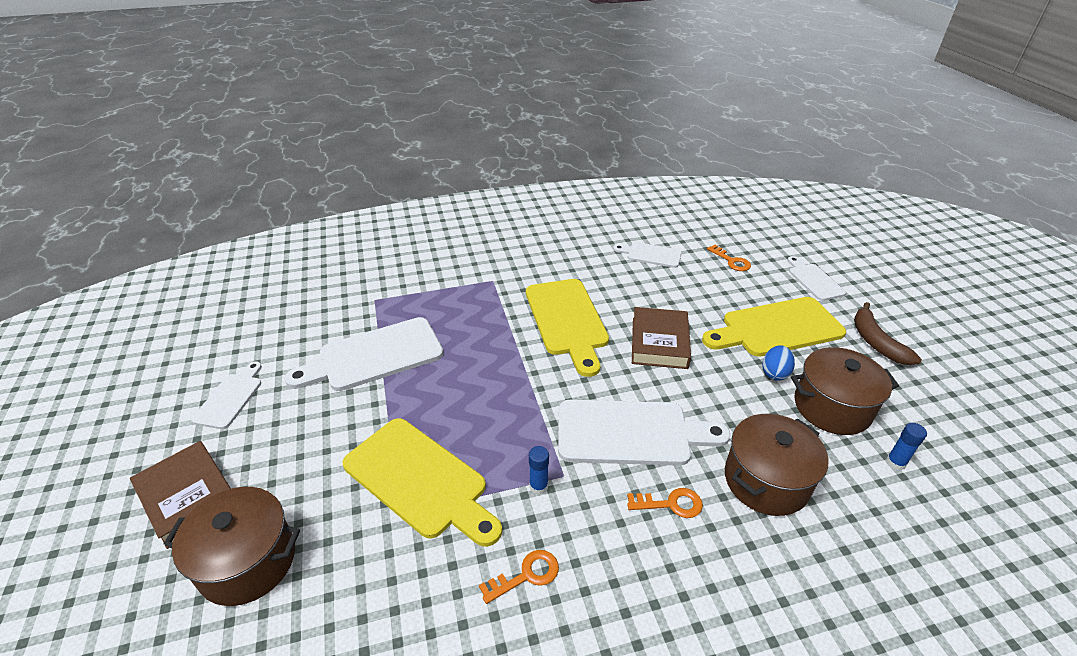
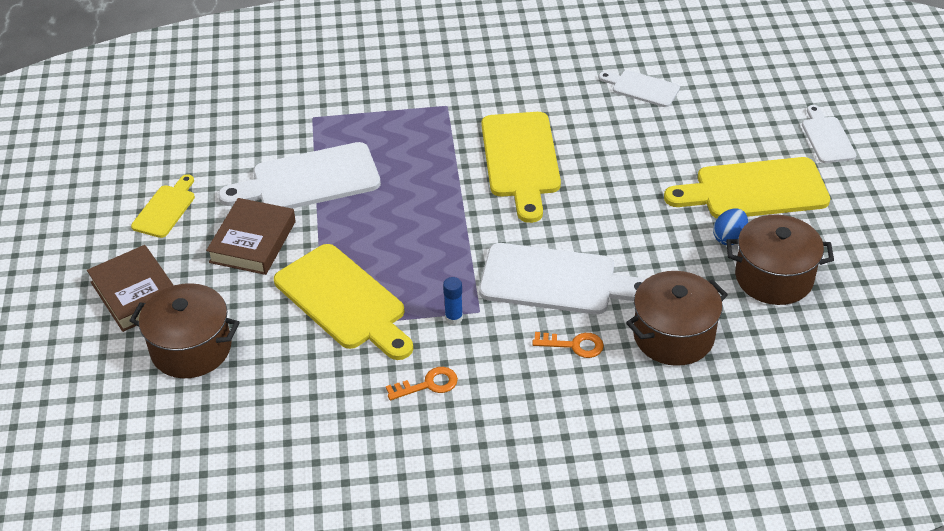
camera: 10 degrees right, 5 degrees up
(230, 398) = (165, 209): white cutting board -> yellow cutting board
(659, 342) = (615, 194): brown book -> brown book (253, 242)
(731, 261) = (737, 105): orange key -> none
(876, 342) = (860, 215): brown banana -> none
(895, 463) = (811, 334): blue glue stick -> none

